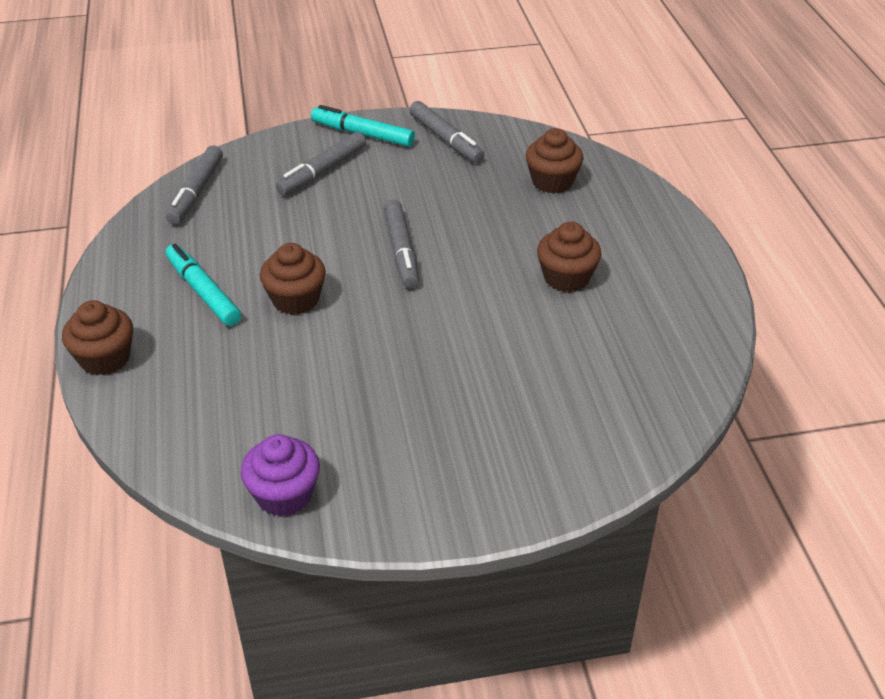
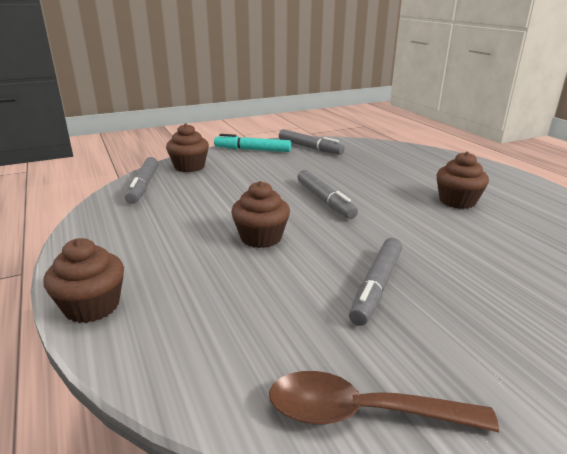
camera: 15 degrees left, 15 degrees down
(203, 292) = (175, 242): turquoise marker -> none
(284, 495) = (361, 413): purple cupcake -> brown spoon
(322, 171) = (235, 167): grey marker -> grey marker (376, 286)
(552, 182) = (396, 159): brown cupcake -> brown cupcake (189, 167)

